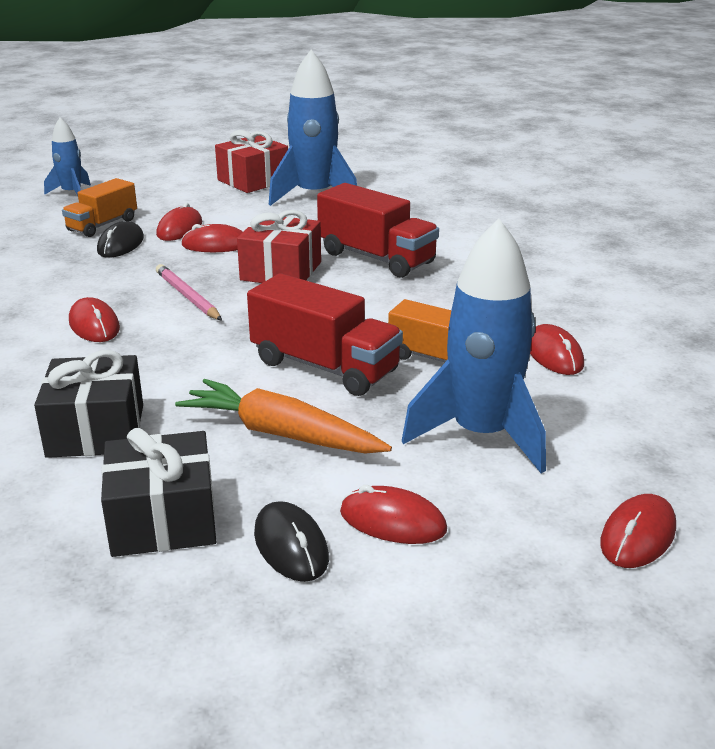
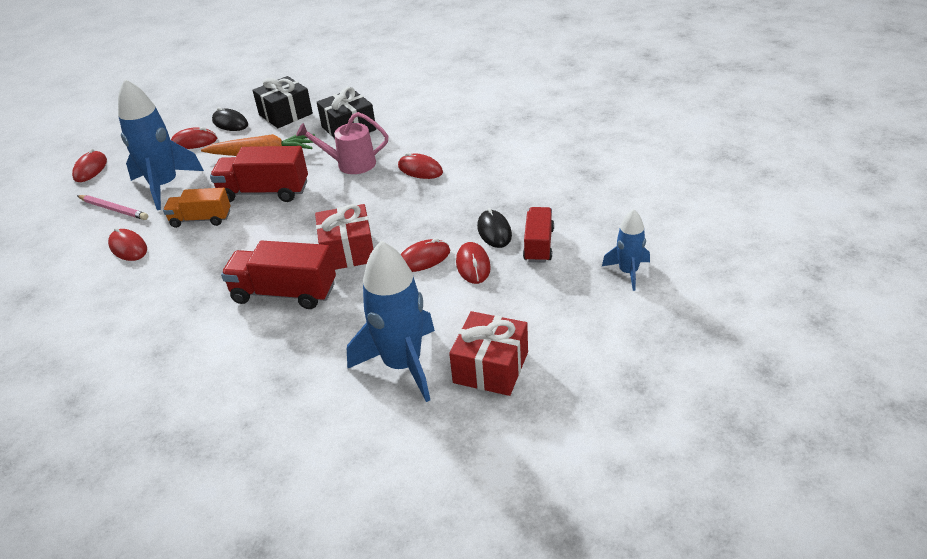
camera: 155 degrees right, 10 degrees up
(102, 225) = (538, 245): orange truck -> red truck
(167, 365) = (351, 164): none -> pink watering can
(187, 296) = (390, 207): pink pencil -> pink pencil (114, 209)

